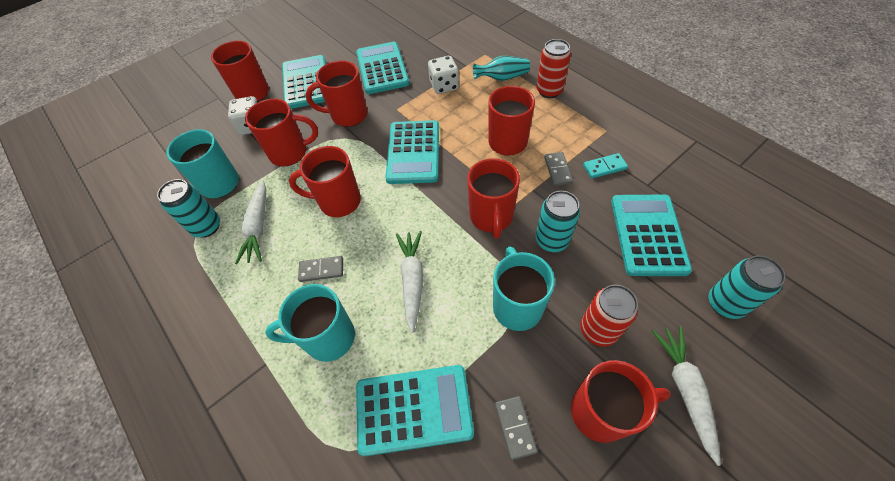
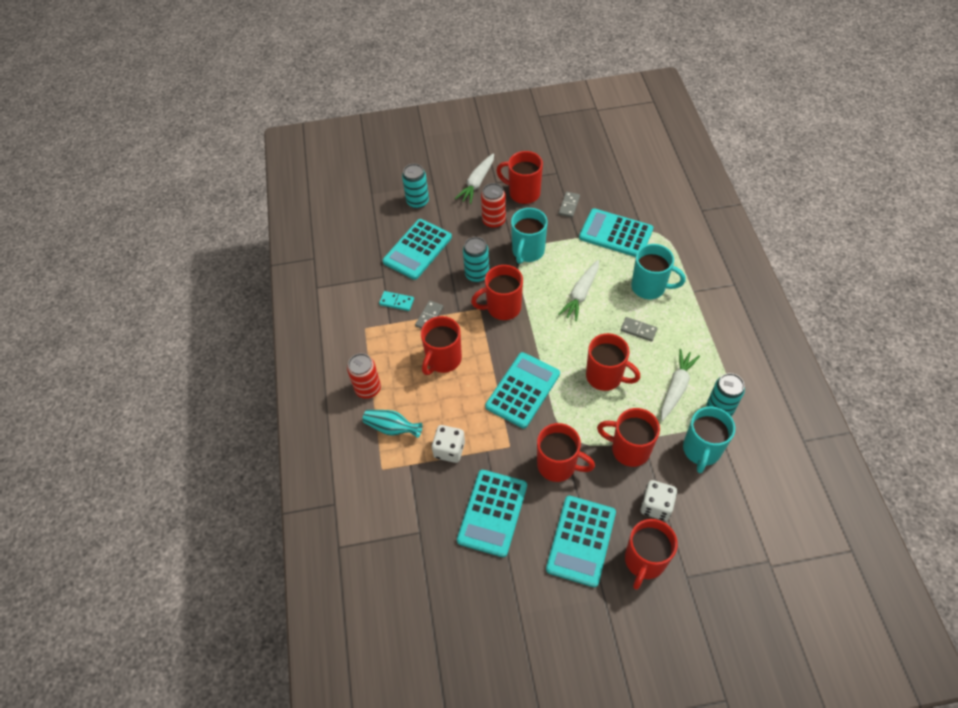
camera: 150 degrees left, 0 degrees up
(491, 217) = (502, 307): red mug -> red mug turned 135 degrees counterclockwise

